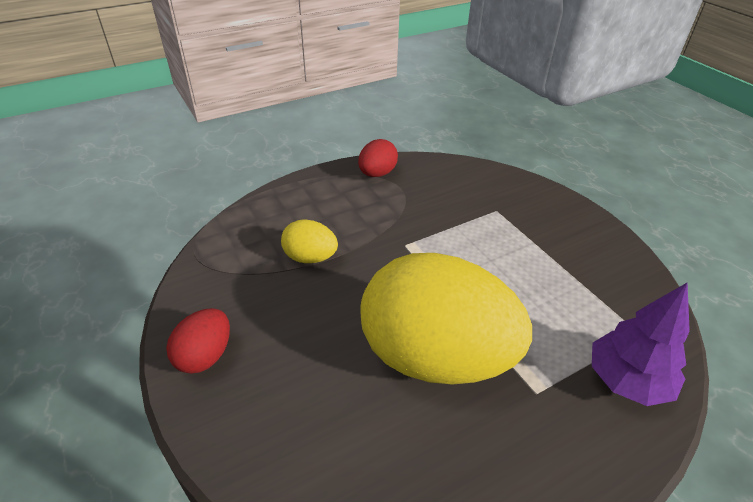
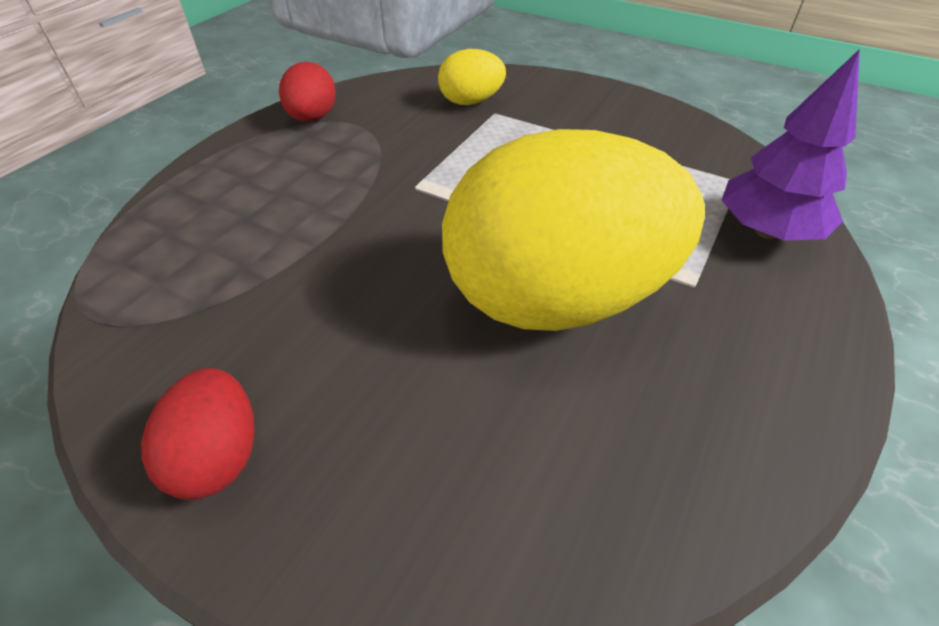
camera: 30 degrees left, 5 degrees up
(310, 258) = (293, 249): yellow egg -> yellow egg (471, 101)

